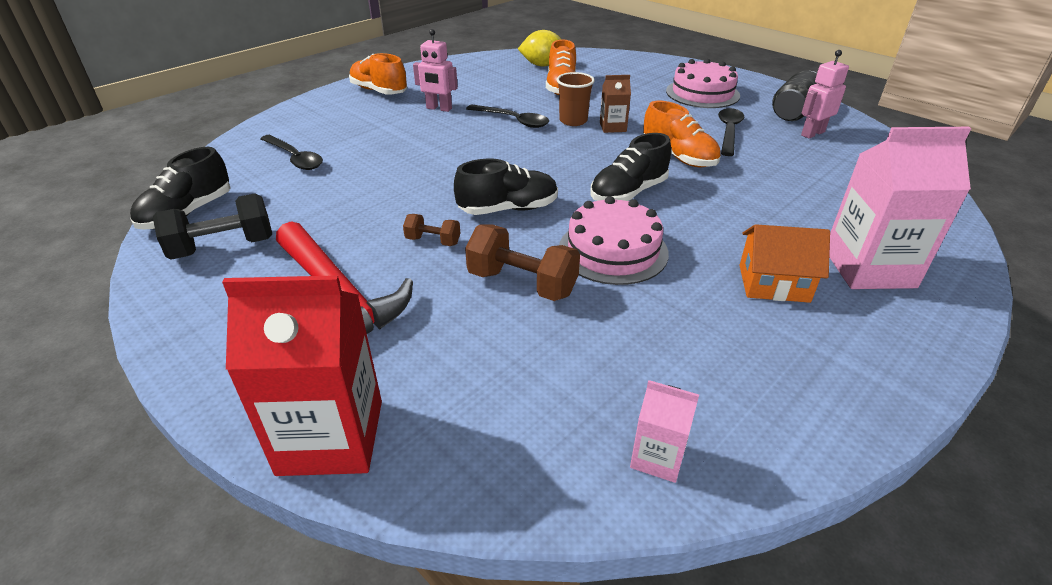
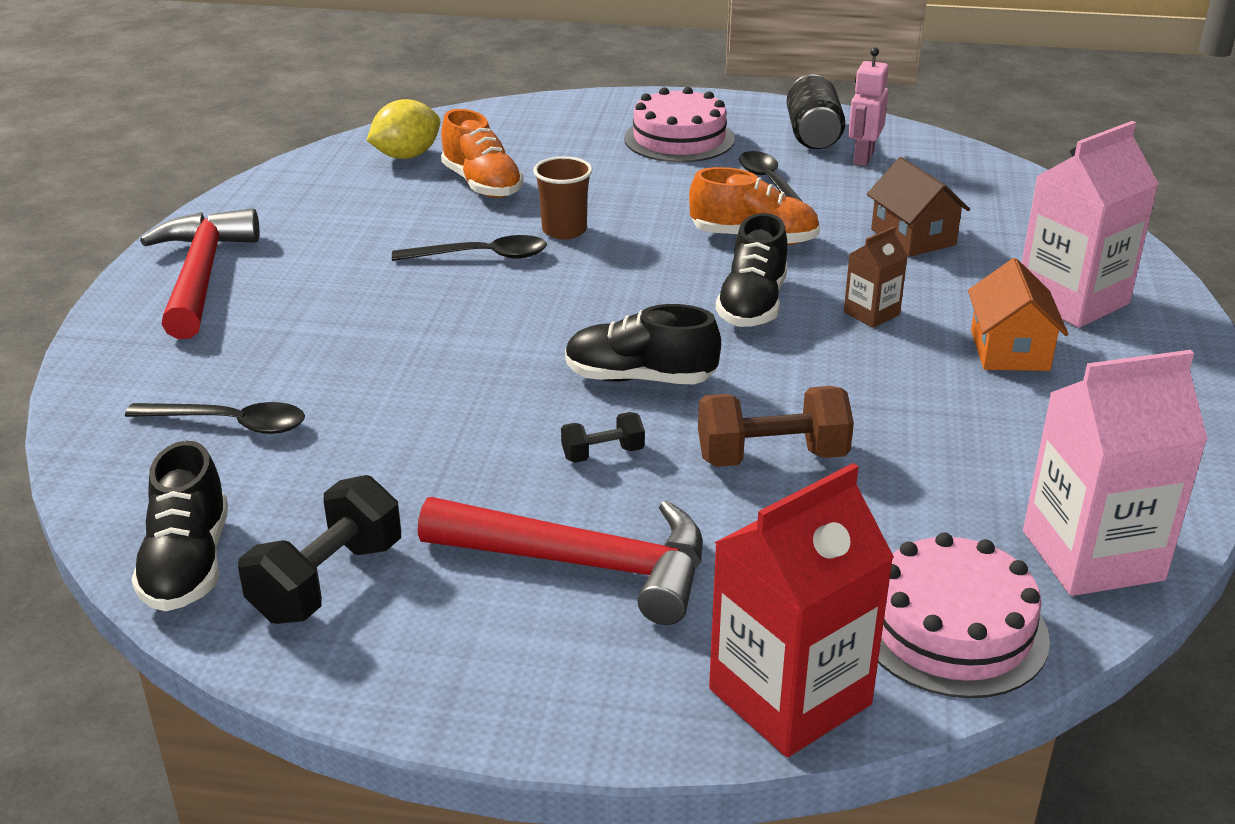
camera: 35 degrees left, 5 degrees down
(379, 91) = (202, 275): orange shoe -> red hammer
(433, 241) = (603, 454): brown dumbbell -> black dumbbell
(439, 108) = (344, 273): pink robot -> none
(508, 209) = (639, 378): black shoe -> black shoe turned 120 degrees counterclockwise
(613, 127) = (627, 223): brown carton -> brown carton (871, 313)
(613, 250) = (819, 380): pink cake -> pink cake (952, 629)
(657, 457) = (1092, 555): pink carton -> pink carton, size x2.02
(773, 283) = (1009, 350): orange house -> orange house turned 60 degrees counterclockwise
(790, 188) = (913, 237): none -> brown house

